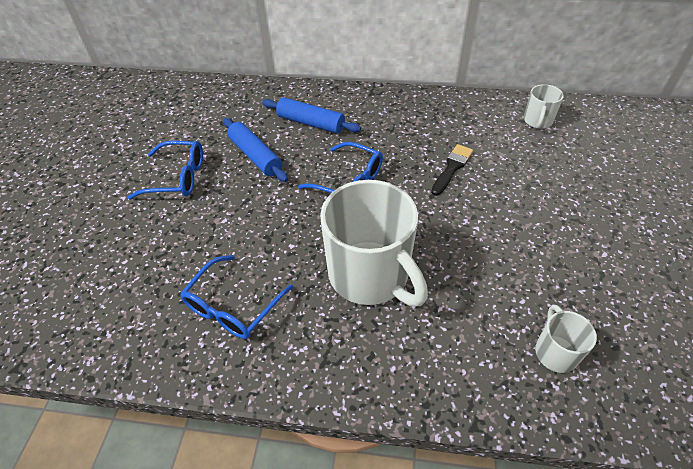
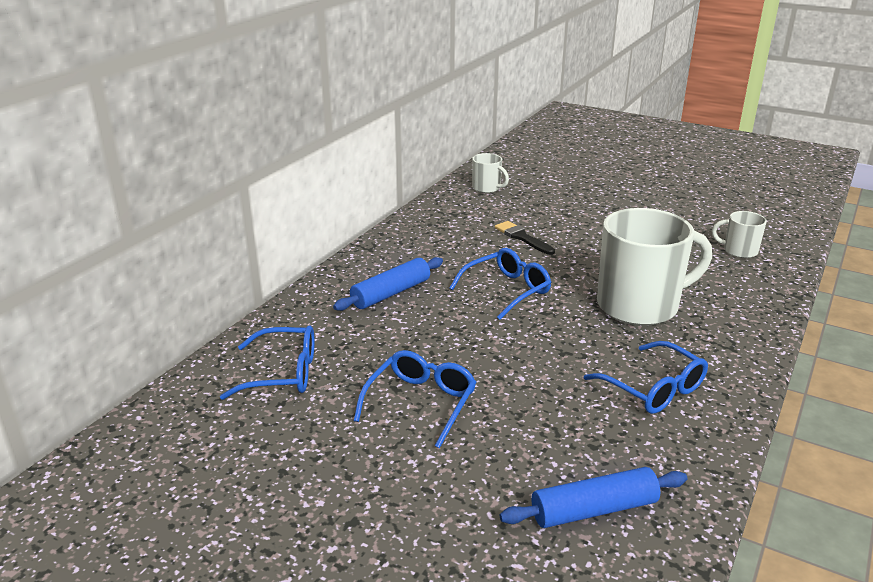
camera: 70 degrees left, 20 degrees down
(193, 111) = (283, 373): none -> blue glasses
(255, 156) = (422, 339): blue rolling pin -> blue rolling pin (594, 509)

